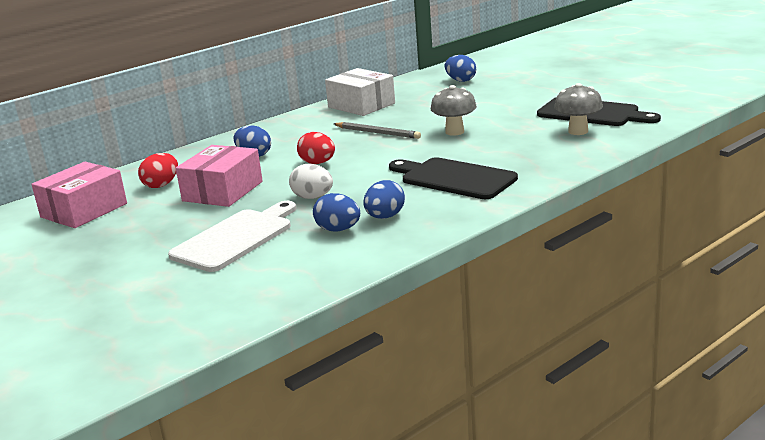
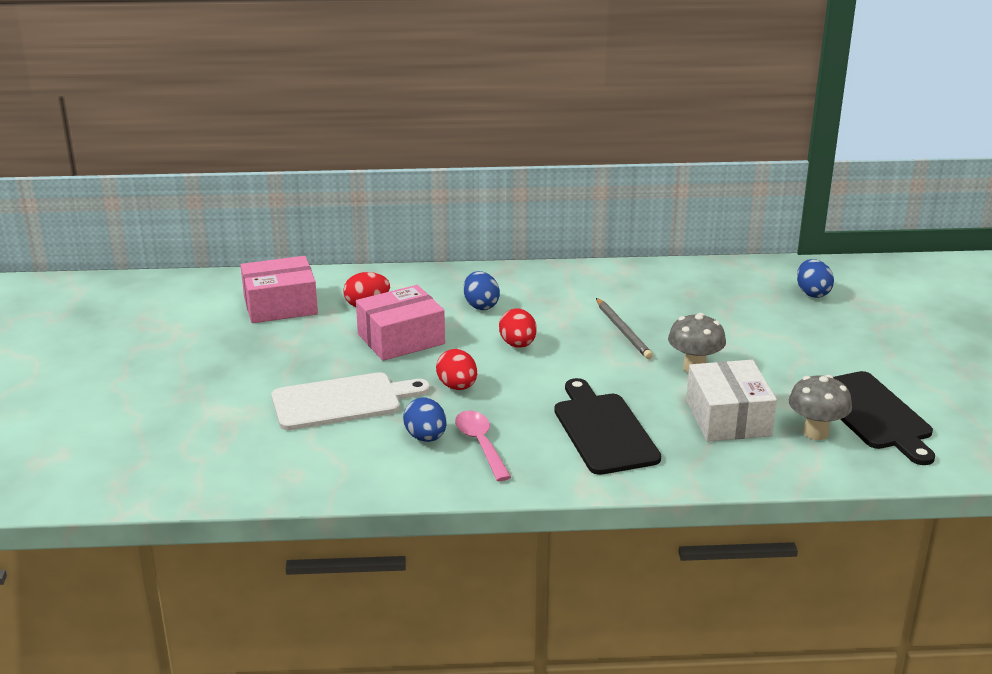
camera: 35 degrees right, 5 degrees up
(313, 197) = (457, 387): white egg -> red egg
(361, 105) = (662, 283): white box -> white box (728, 418)
(385, 217) = (480, 444): blue egg -> pink spoon

